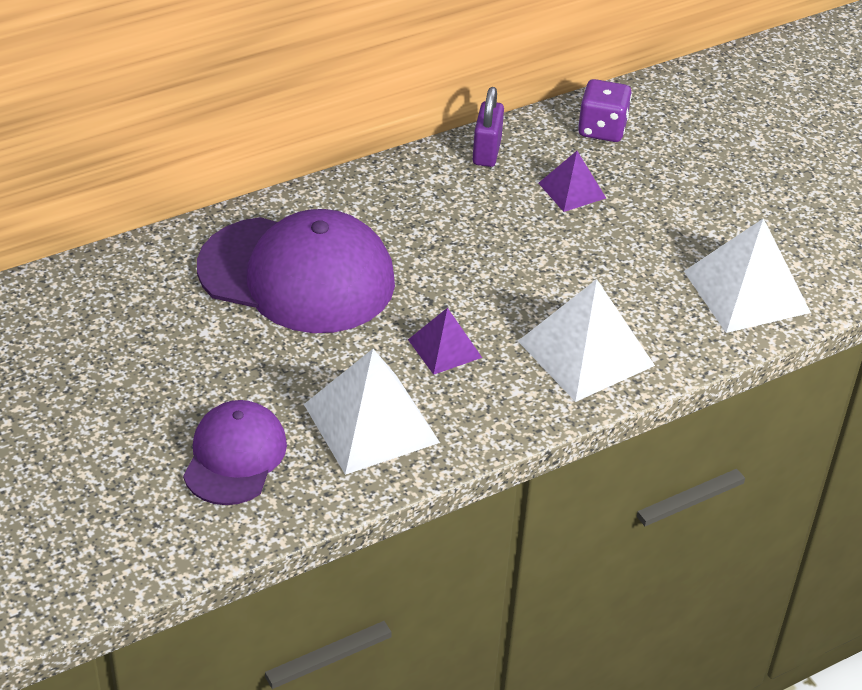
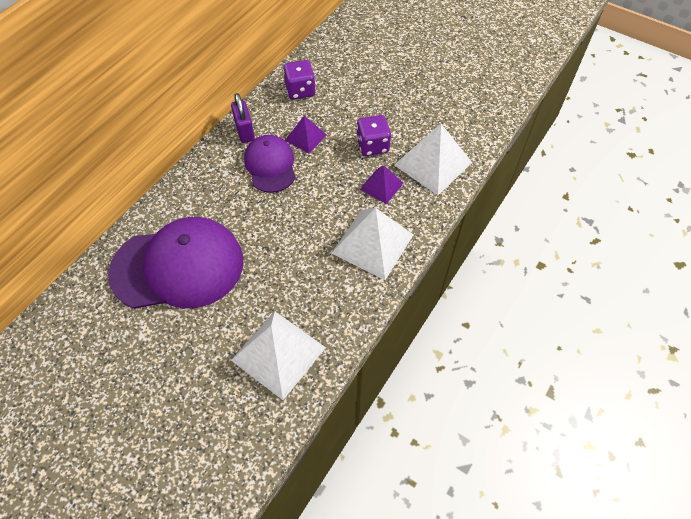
camera: 25 degrees left, 15 degrees up
(235, 456) = (208, 422): purple cap -> purple cap (270, 165)
(444, 348) = (293, 278): purple pyramid -> purple pyramid (381, 186)
(667, 236) = (372, 146): none -> purple dice

